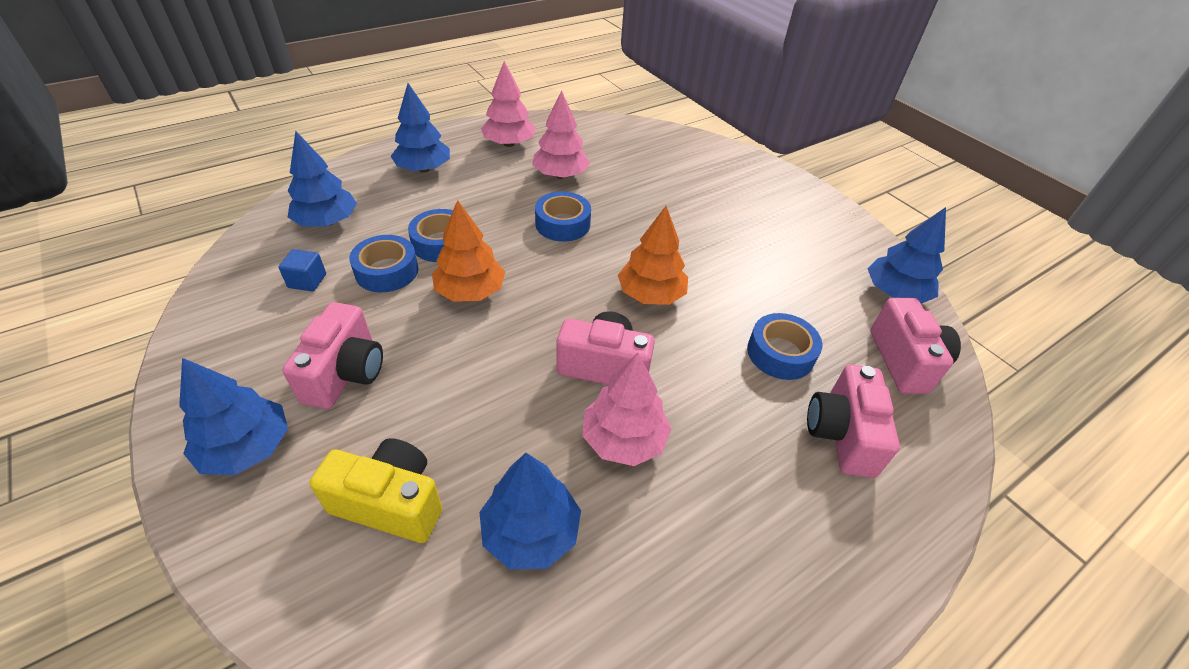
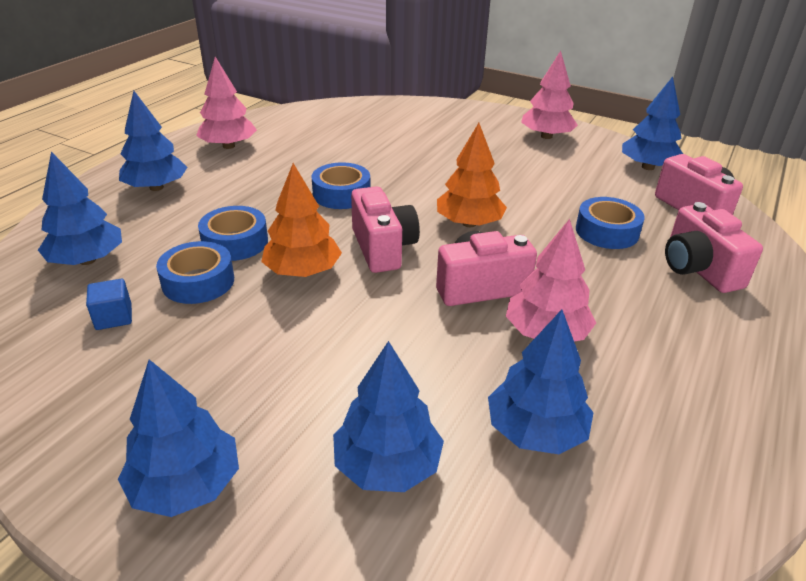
camera: 25 degrees left, 10 degrees down
(345, 373) = (236, 380): pink camera -> pink camera (383, 248)
(390, 503) = (387, 465): yellow camera -> blue tree
(560, 175) = (303, 158): pink tree -> pink tree (546, 136)

